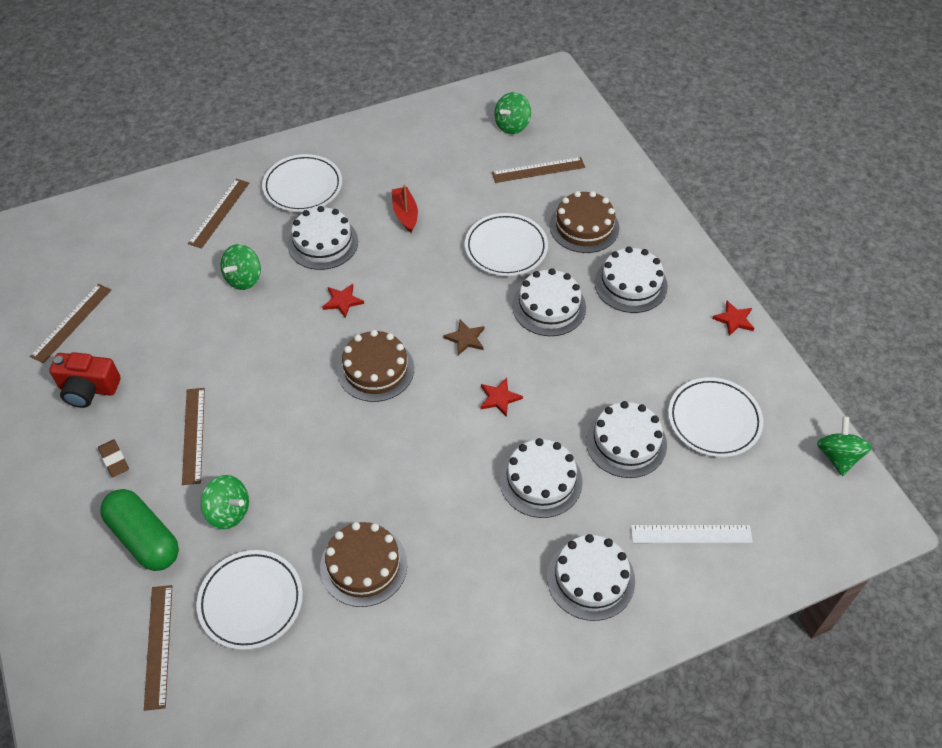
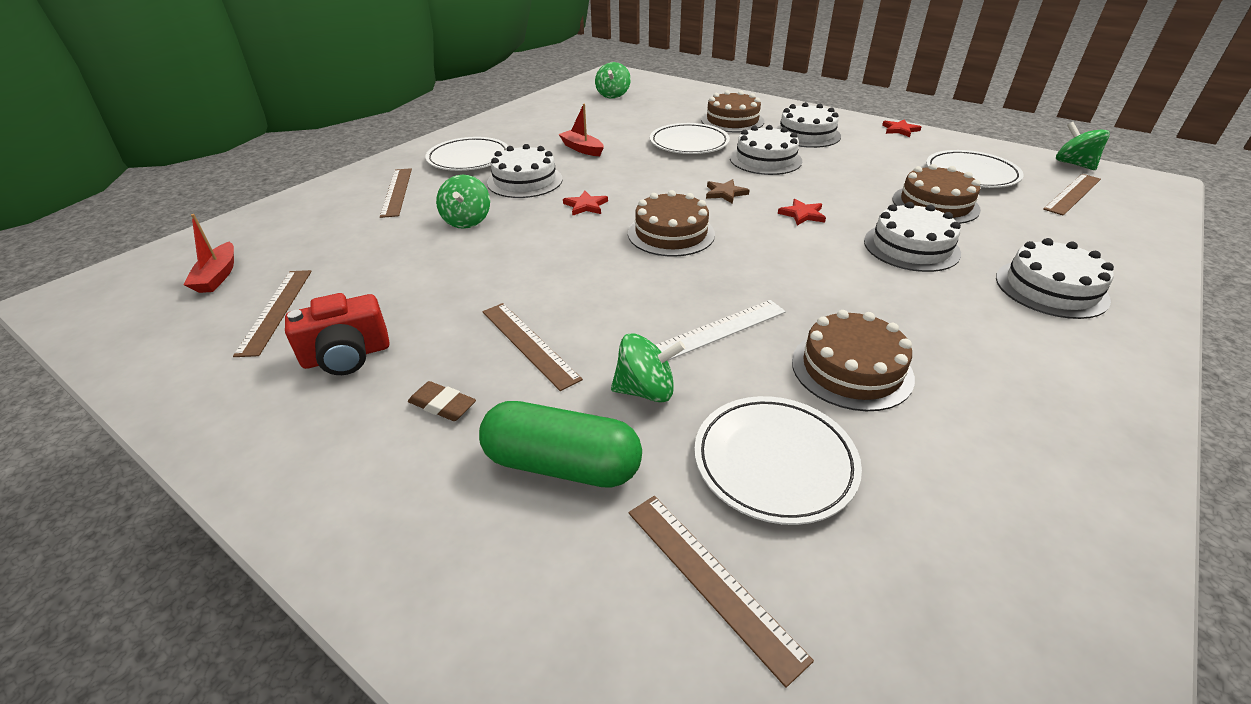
camera: 30 degrees left, 15 degrees down
(55, 266) = (218, 276): none -> red boat
(538, 170) = (660, 107): brown ruler -> brown ruler (1072, 194)
(626, 442) = (935, 204): white cake -> brown cake
(691, 534) = (1066, 233): white ruler -> white ruler (719, 329)

